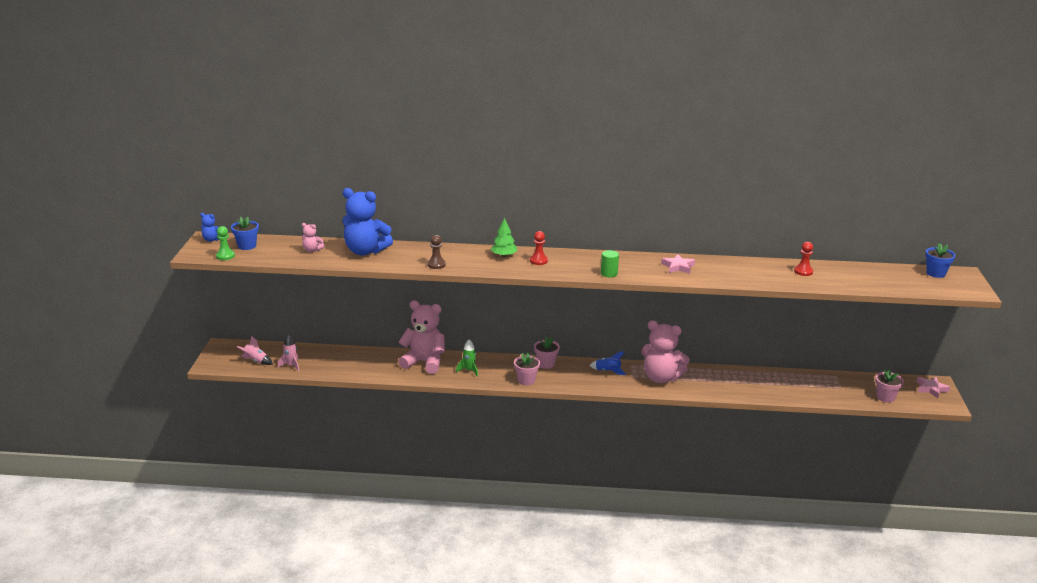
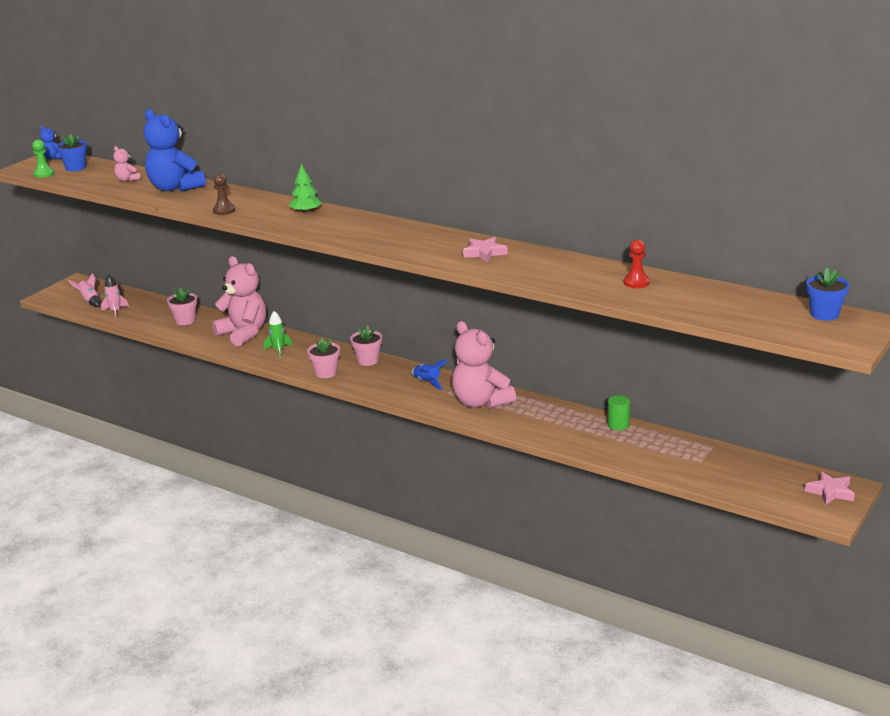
camera: 30 degrees right, 0 degrees up
(538, 261) = (335, 223): red pawn -> none
(609, 273) = (392, 247): green cylinder -> green cylinder (618, 425)
(885, 397) = (749, 486): pink flower pot -> pink flower pot (185, 320)

